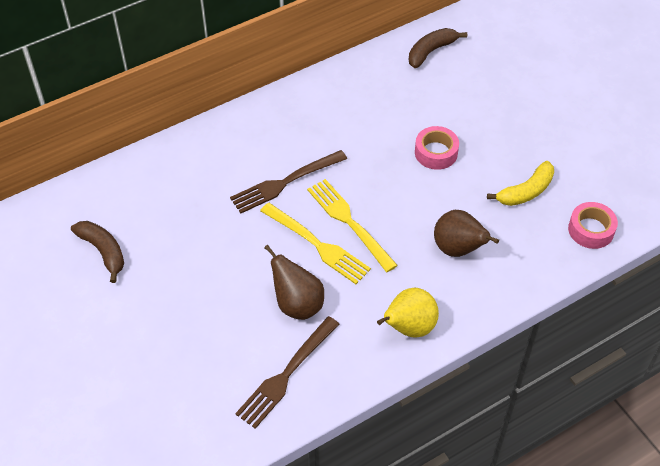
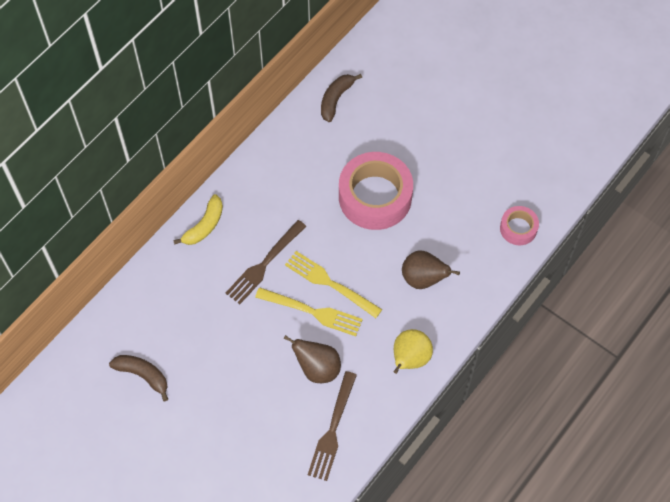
camera: 20 degrees left, 10 degrees up
(436, 152) = (375, 197): pink tape -> pink tape, size x2.00
(525, 191) = (457, 210): yellow banana -> yellow banana (204, 226)

